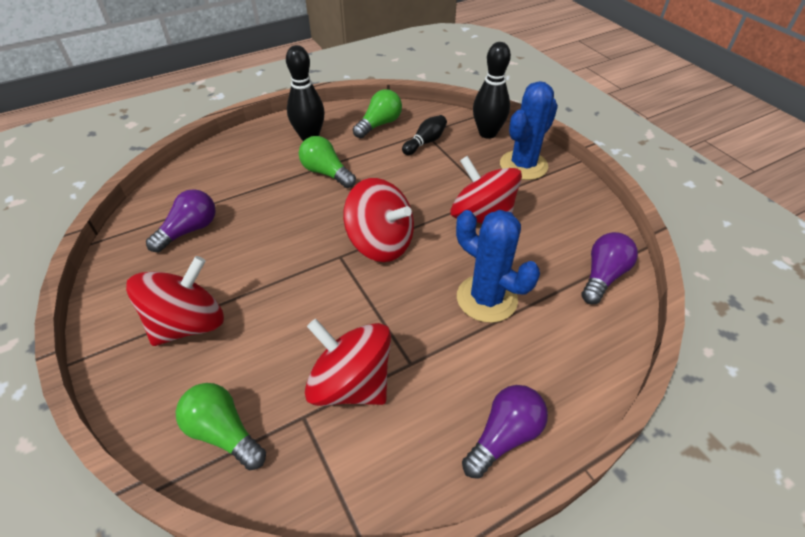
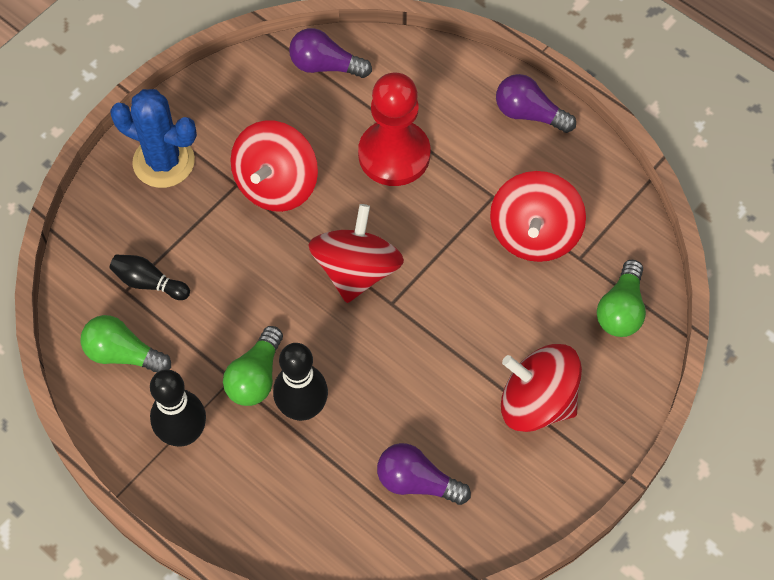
camera: 110 degrees left, 15 degrees up
(486, 298) = (394, 155): blue cactus -> red pawn
(487, 133) = (104, 215): black bowling pin -> black bowling pin (302, 408)

